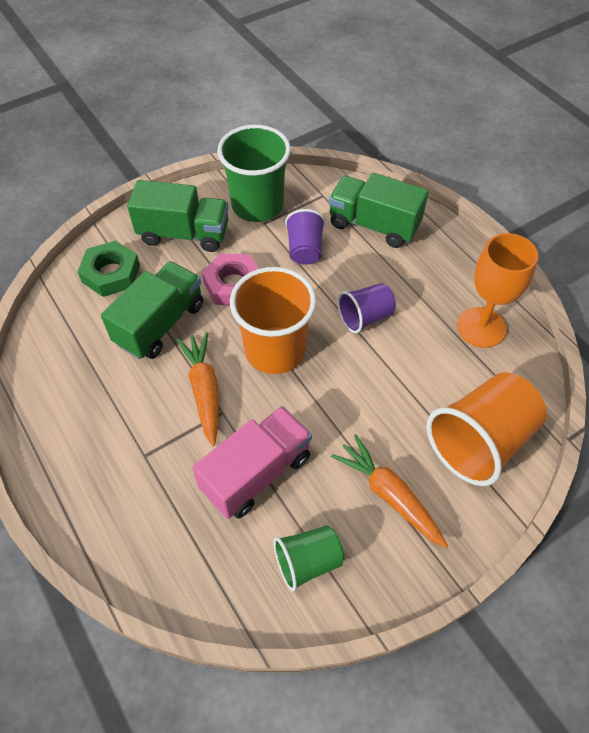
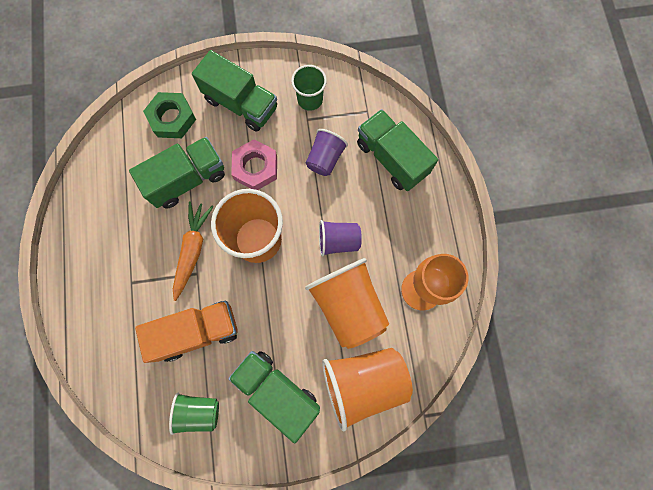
camera: 25 degrees right, 20 degrees up
(256, 473) = (197, 331): pink truck -> orange truck
(257, 205) = (310, 99): green cup -> green cup, size x0.57
(389, 495) = (277, 391): orange carrot -> green truck
(414, 373) = (348, 305): none -> orange cup

